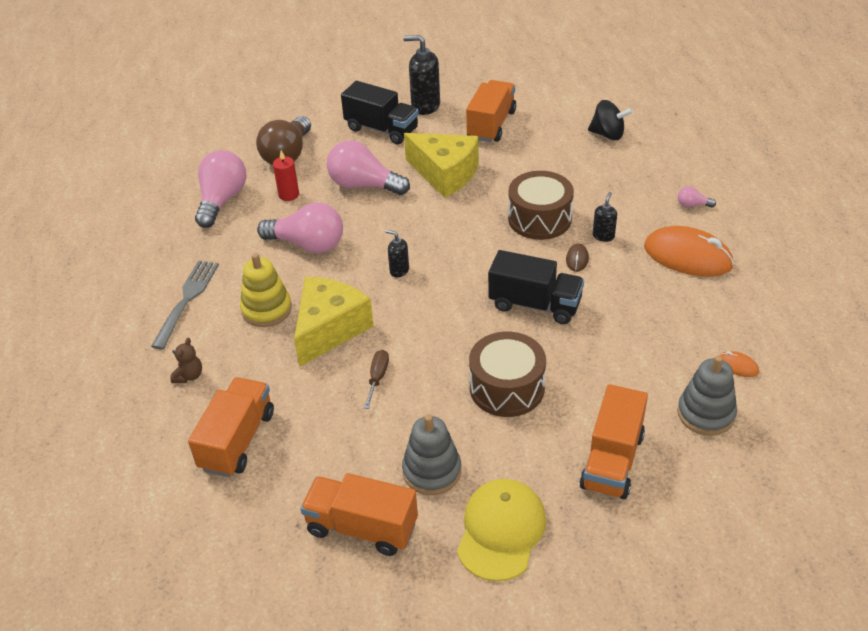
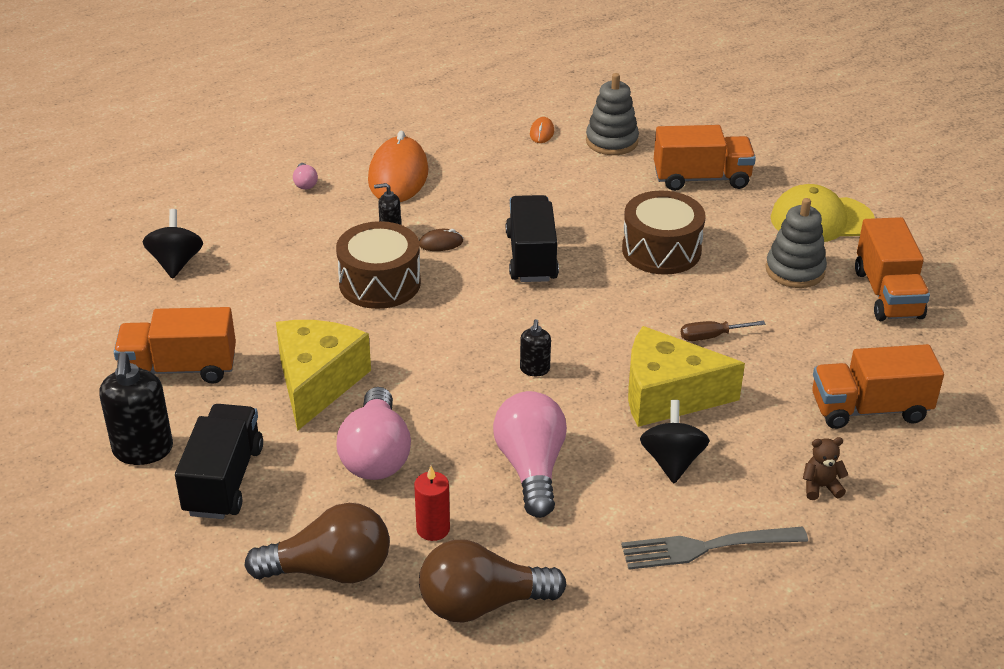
camera: 115 degrees left, 5 degrees down
(222, 200) = (482, 604): pink light bulb -> brown light bulb
(266, 309) = (672, 461): yellow stacking toy -> black spinning top

